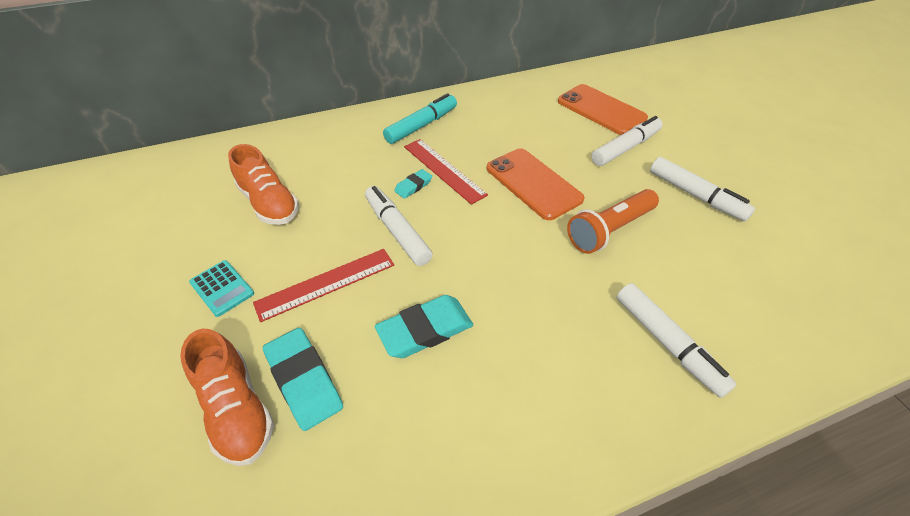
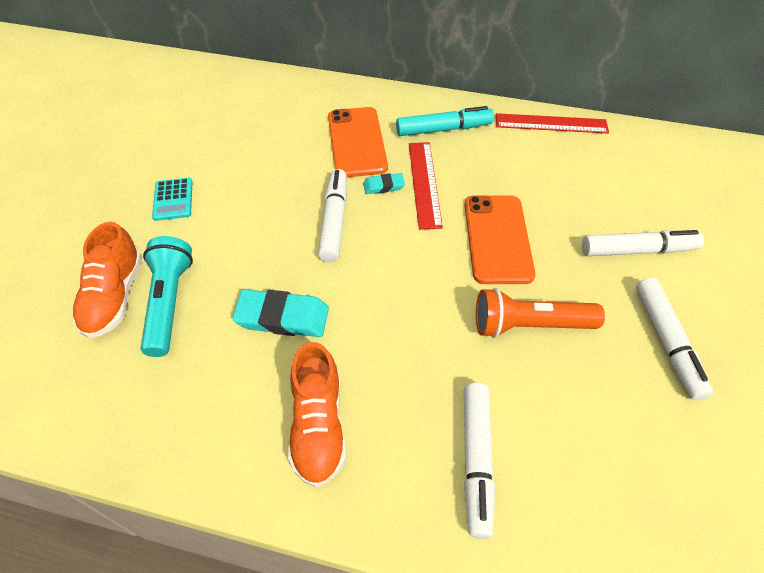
camera: 35 degrees right, 5 degrees up
(269, 203) = (258, 145): orange shoe -> orange shoe (318, 425)
(304, 380) = (169, 302): turquoise eraser -> turquoise flashlight
(326, 284) = (243, 236): red ruler -> red ruler (551, 124)
(601, 110) = (653, 195): orange phone -> orange phone (357, 142)

